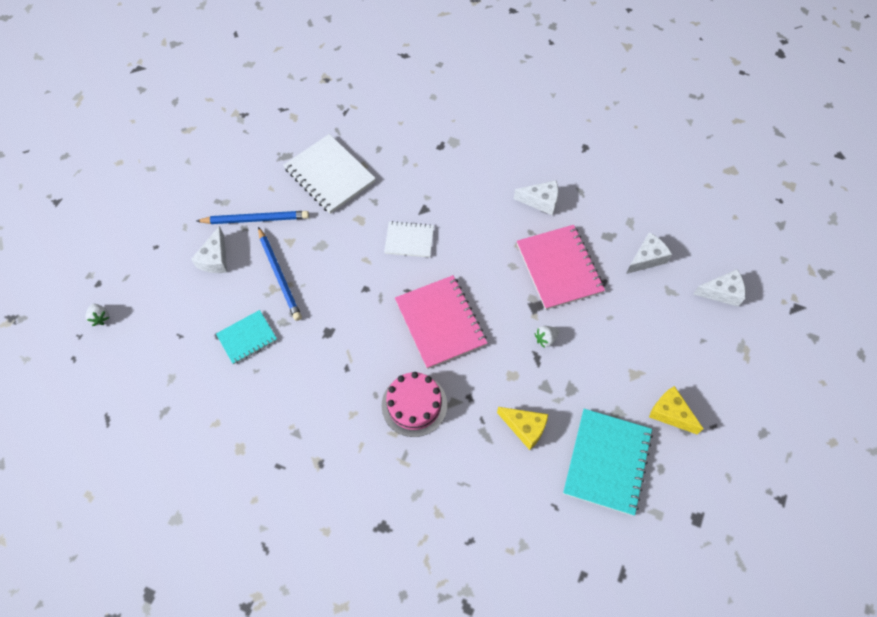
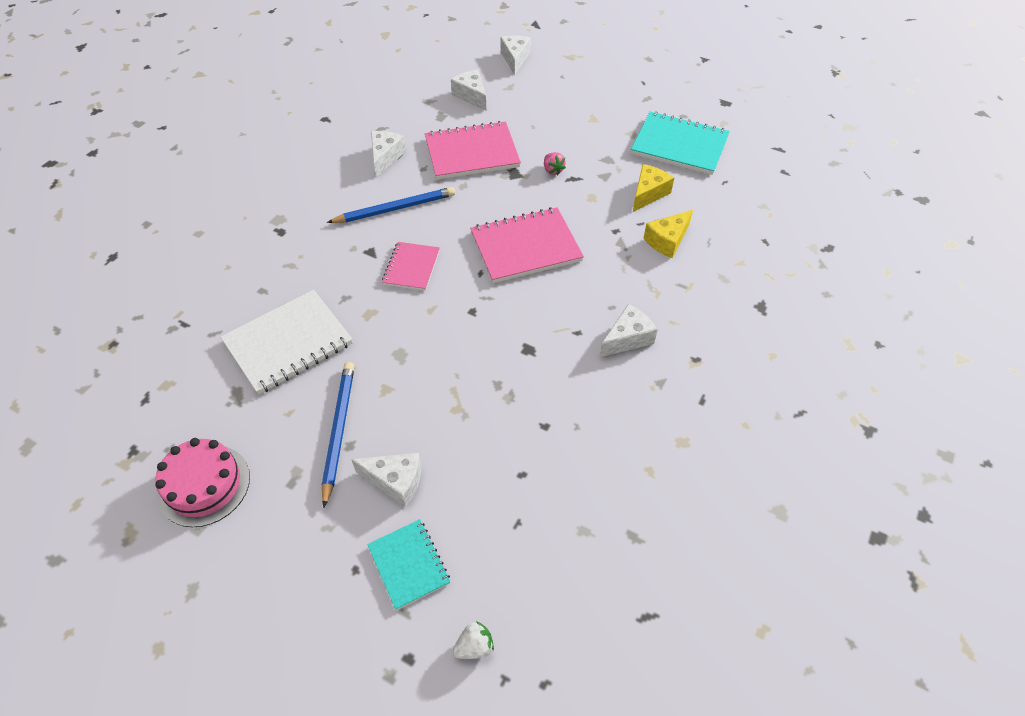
camera: 85 degrees left, 10 degrees down
(247, 338) = (528, 437): turquoise notebook -> turquoise notebook (409, 564)
(279, 275) = (437, 400): blue pencil -> blue pencil (395, 208)
(341, 407) = (627, 338): none -> white cheese
(409, 240) = (411, 267): white notebook -> pink notebook
(414, 405) = (624, 274): pink cake -> pink cake (204, 485)
(546, 339) = (553, 170): white strawberry -> pink strawberry
(670, 413) = (632, 103): yellow cheese -> yellow cheese (667, 241)

